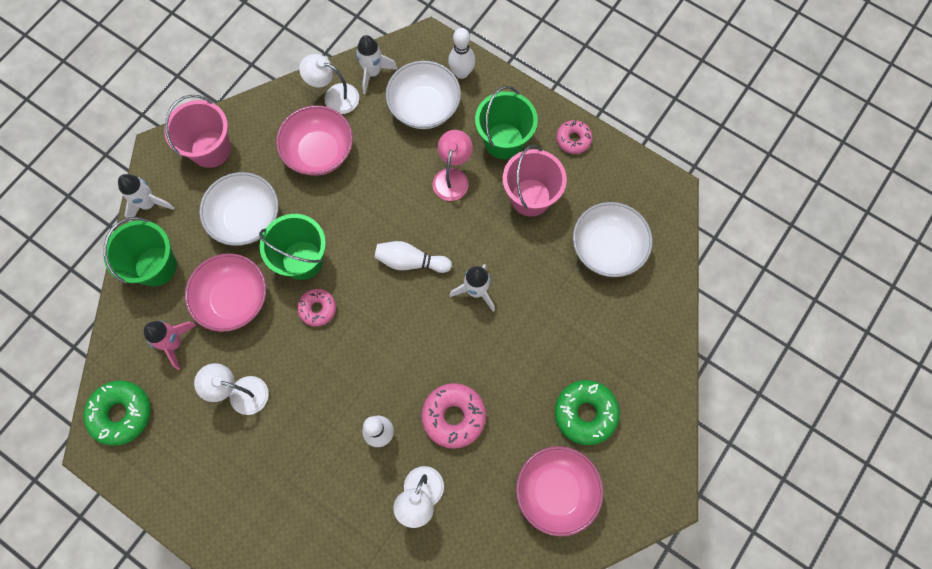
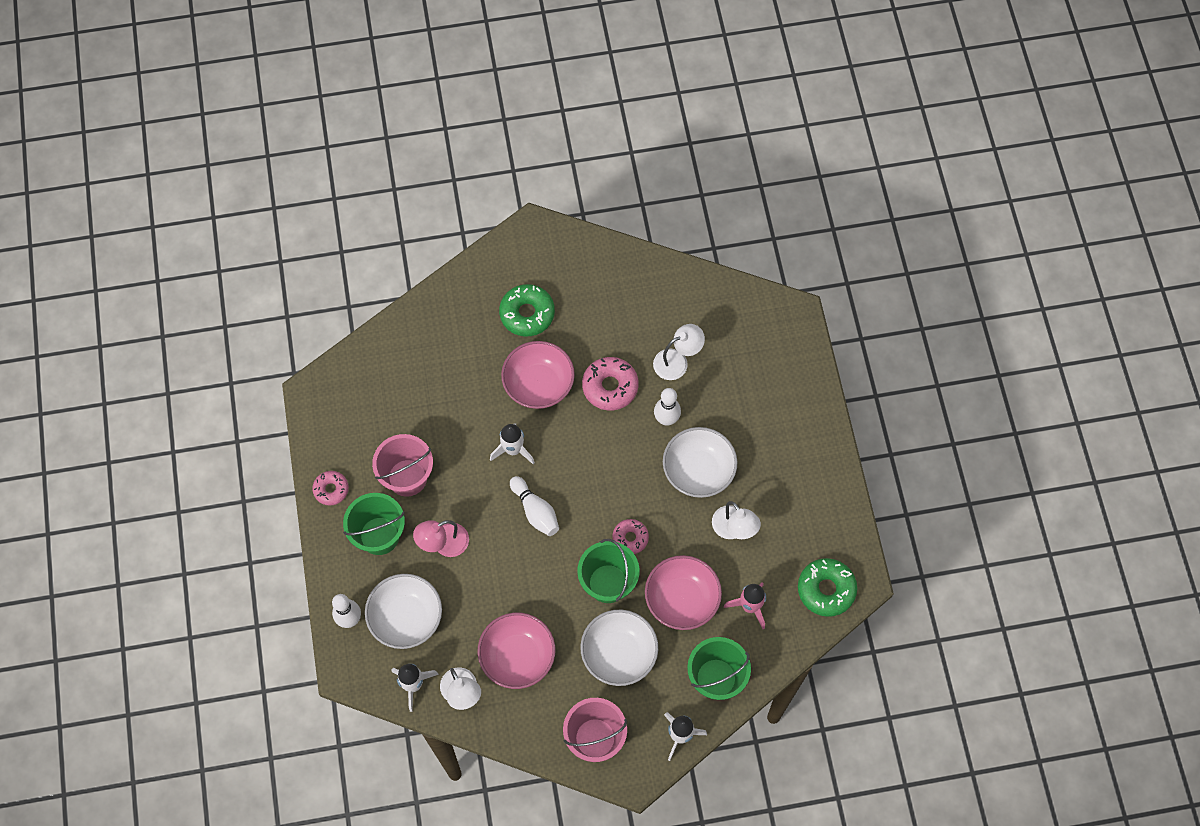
camera: 135 degrees left, 5 degrees down
(556, 491) = (593, 290): pink bowl -> pink bowl (538, 384)
(607, 248) = (397, 395): white bowl -> white bowl (698, 471)

